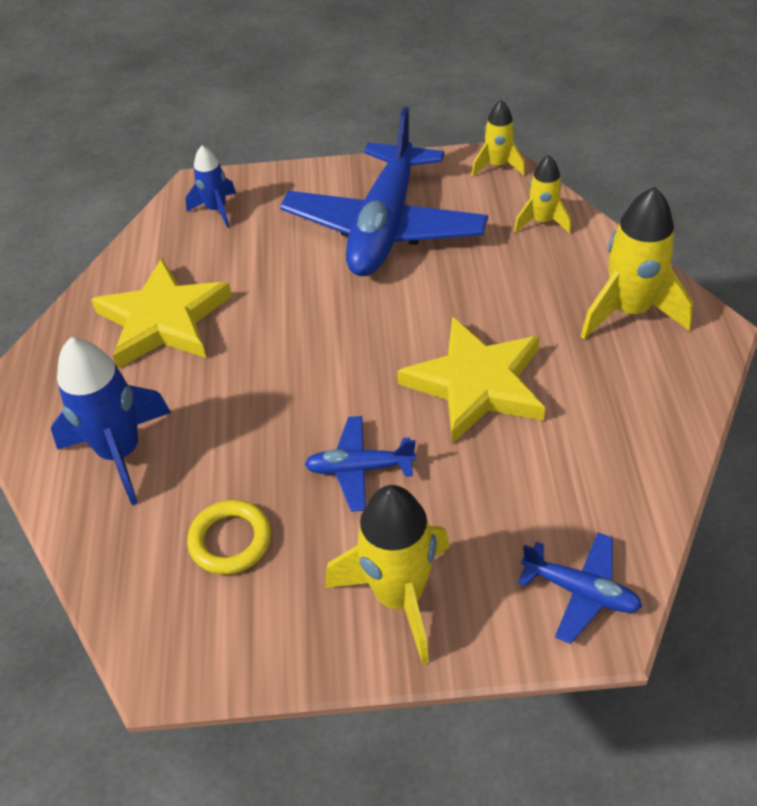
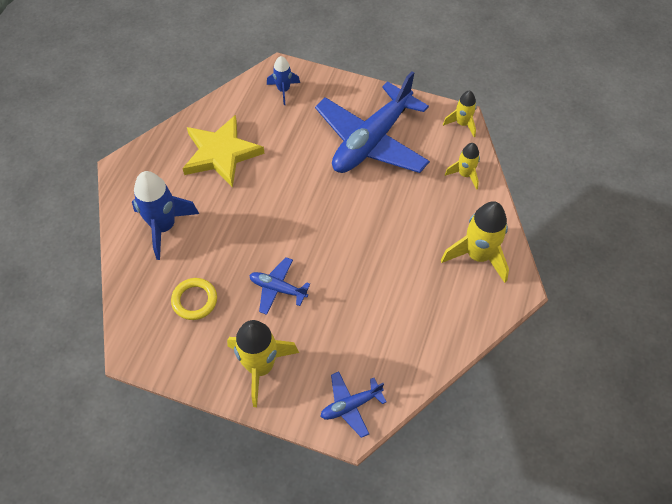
camera: 20 degrees right, 10 degrees up
(476, 384) = (366, 265): yellow star -> none
(580, 591) = (350, 405): blue plane -> blue plane turned 105 degrees clockwise

